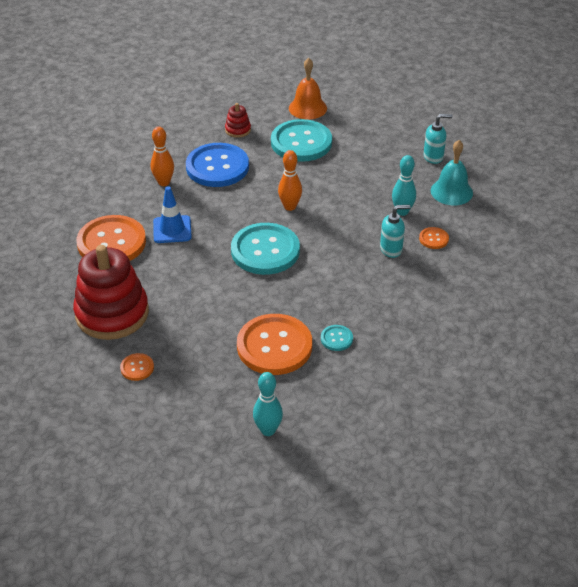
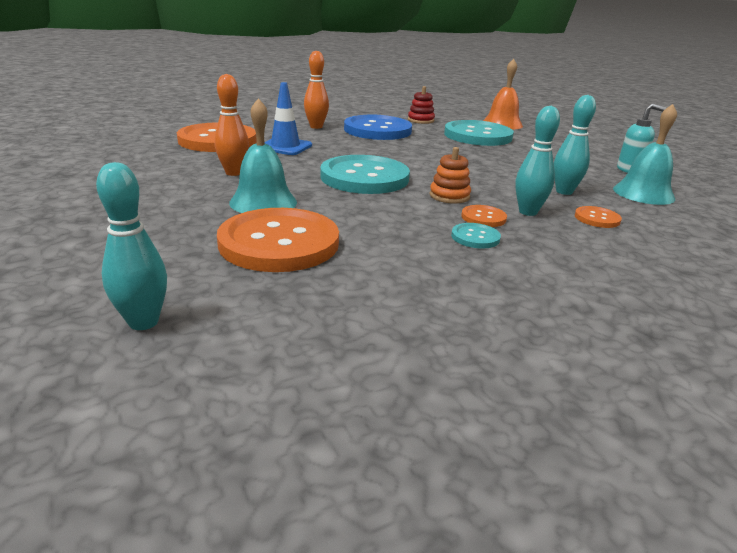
camera: 25 degrees right, 15 degrees down
(112, 313) = (141, 173): red stacking toy -> none
(137, 368) = (92, 211): orange button -> orange button (483, 217)
(227, 311) = (263, 202): none -> turquoise bell
(290, 206) = (426, 161): orange bowling pin -> orange bowling pin (234, 173)
(335, 251) = (449, 196): none -> orange stacking toy
(336, 339) = (374, 261): turquoise button -> turquoise button (475, 237)
(391, 249) = (528, 212): turquoise soap dispenser -> turquoise bowling pin

